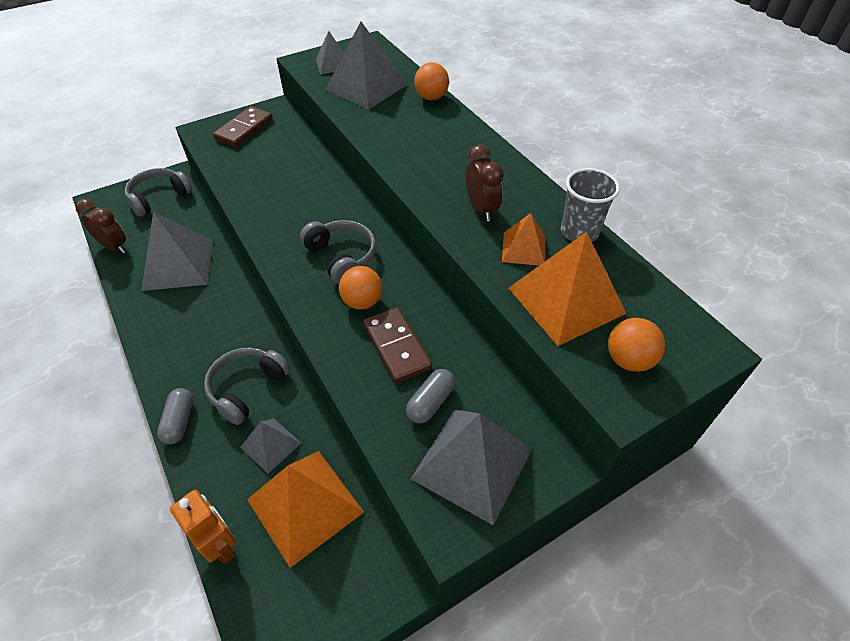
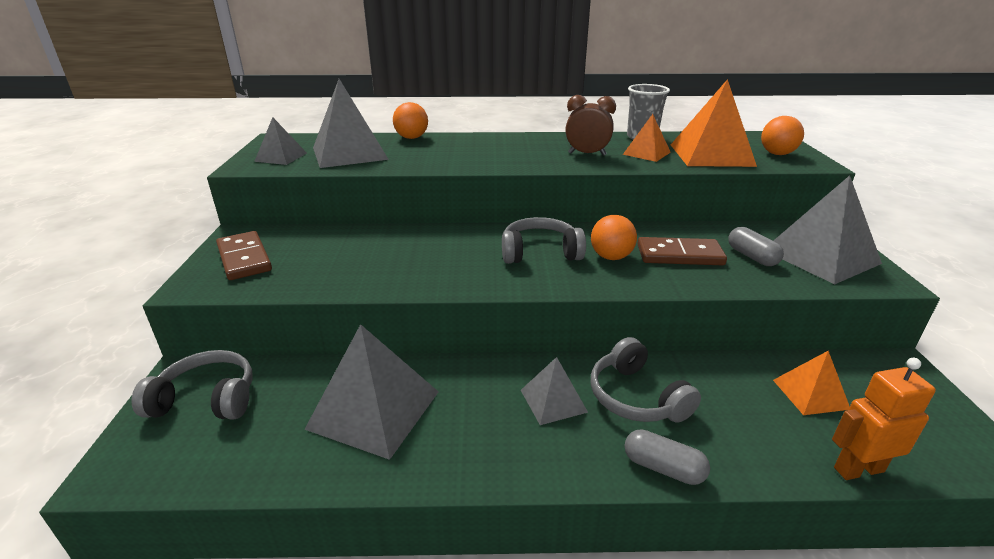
camera: 60 degrees left, 20 degrees down
(114, 246) = (255, 473): brown clock -> none
(159, 198) = (206, 399): grey headphones -> grey headphones turned 105 degrees clockwise
(271, 445) = (725, 398): grey pyramid -> grey pyramid (553, 400)
(305, 506) = (810, 394): orange pyramid -> orange pyramid, size x0.55

